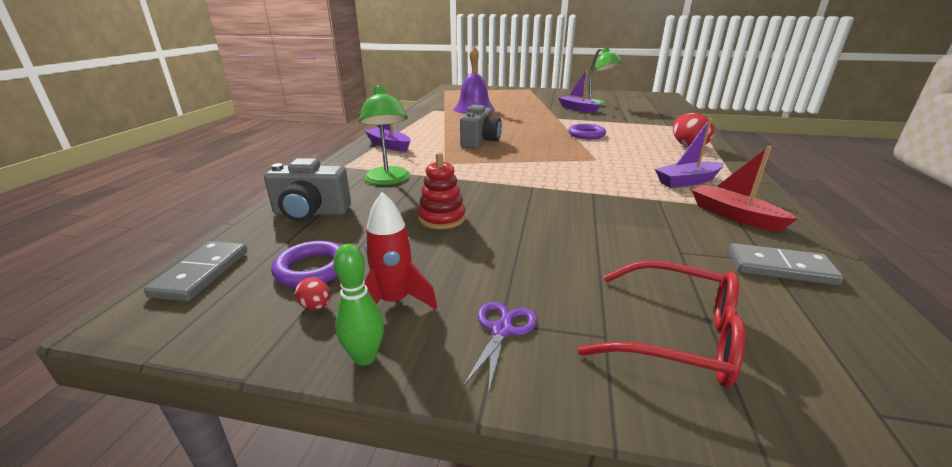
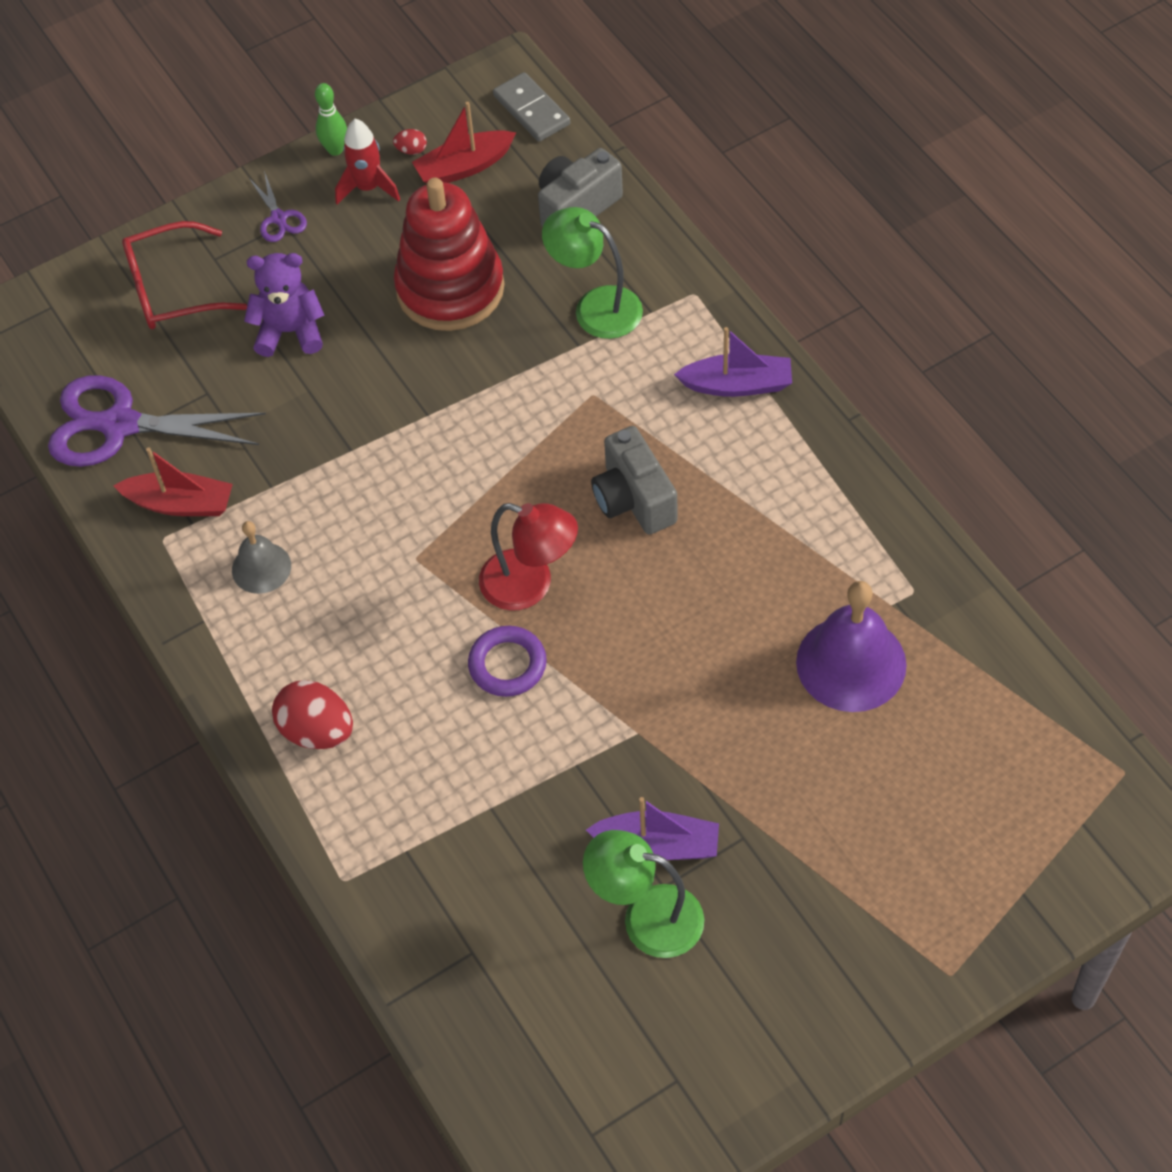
camera: 140 degrees right, 30 degrees up
(312, 269) = (464, 167): purple ring -> red boat
(442, 218) = (450, 288): red stacking toy -> red stacking toy, size x1.95
(553, 142) = (530, 585): none -> red lamp
(579, 251) = (290, 332): none -> purple teddy bear
(687, 181) = (261, 567): purple boat -> grey bell
(780, 268) = (120, 425): grey domino -> purple scissors

